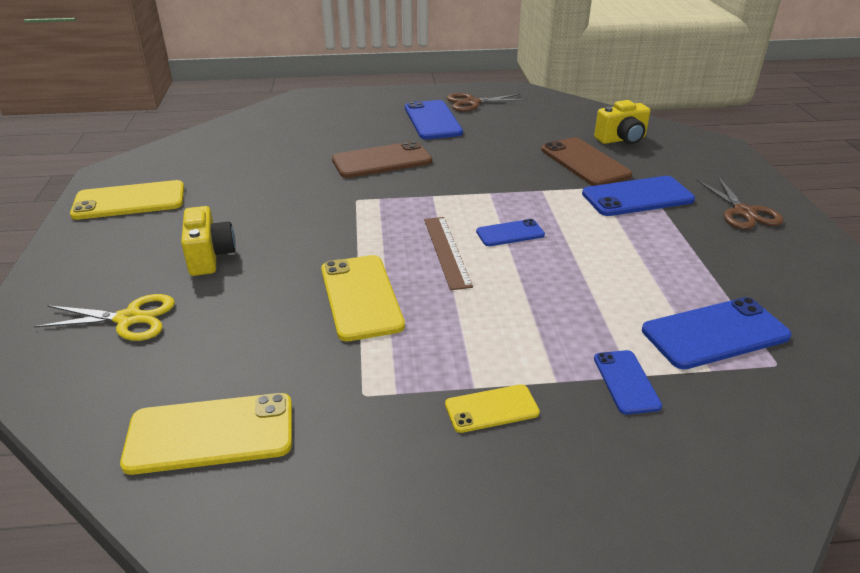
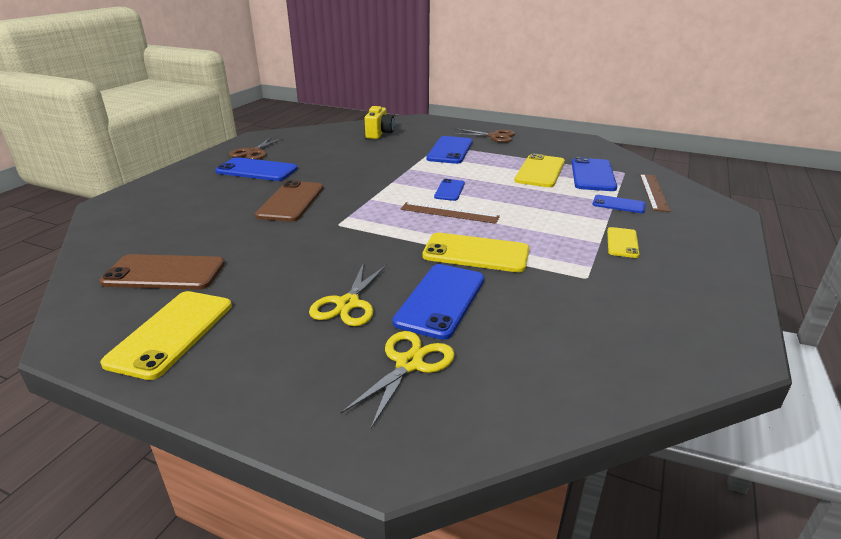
camera: 60 degrees left, 5 degrees down
(210, 256) = (348, 304): yellow camera -> yellow scissors
(210, 433) = (597, 345): yellow phone -> yellow phone (540, 171)
(245, 304) = (441, 300): none -> blue phone
(584, 162) = (392, 149): brown phone -> brown phone (164, 273)
(727, 413) = (653, 192): none -> brown ruler

